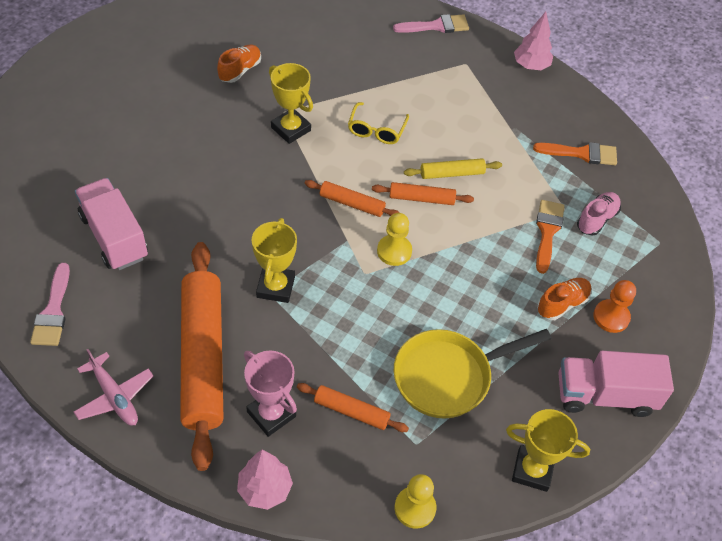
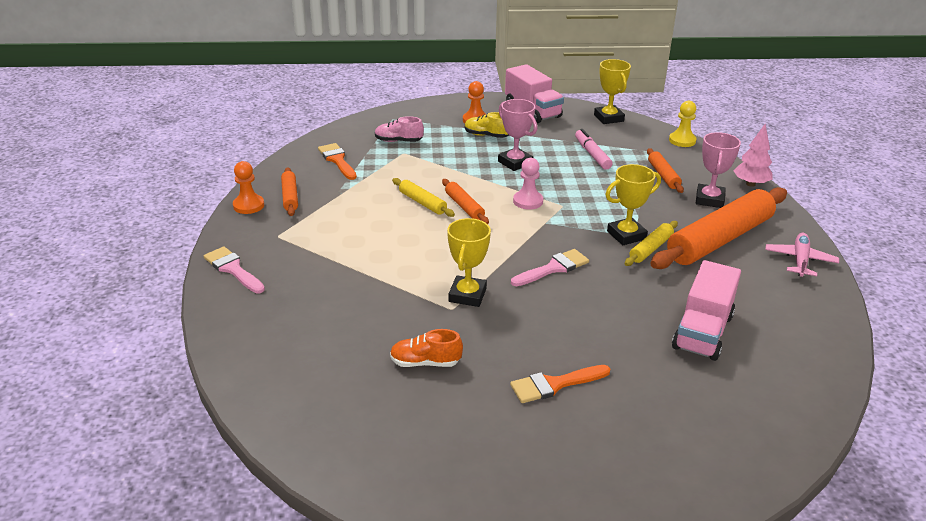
camera: 120 degrees left, 20 degrees down
(53, 311) = (801, 324): pink brush -> pink brush (553, 268)
(240, 289) = (651, 248): none -> yellow rolling pin
(352, 204) = (509, 233): orange rolling pin -> orange rolling pin (290, 196)
(376, 130) = (415, 251): yellow glasses -> none
(394, 251) = (528, 201): yellow pawn -> pink pawn
(448, 376) = (592, 154): yellow pan -> pink marker
(479, 290) = (515, 163): none -> pink trophy
(531, 66) = (248, 205): pink tree -> orange pawn
(547, 231) = (432, 154): orange brush -> orange brush (554, 384)
(562, 304) = (486, 135): orange shoe -> yellow shoe

